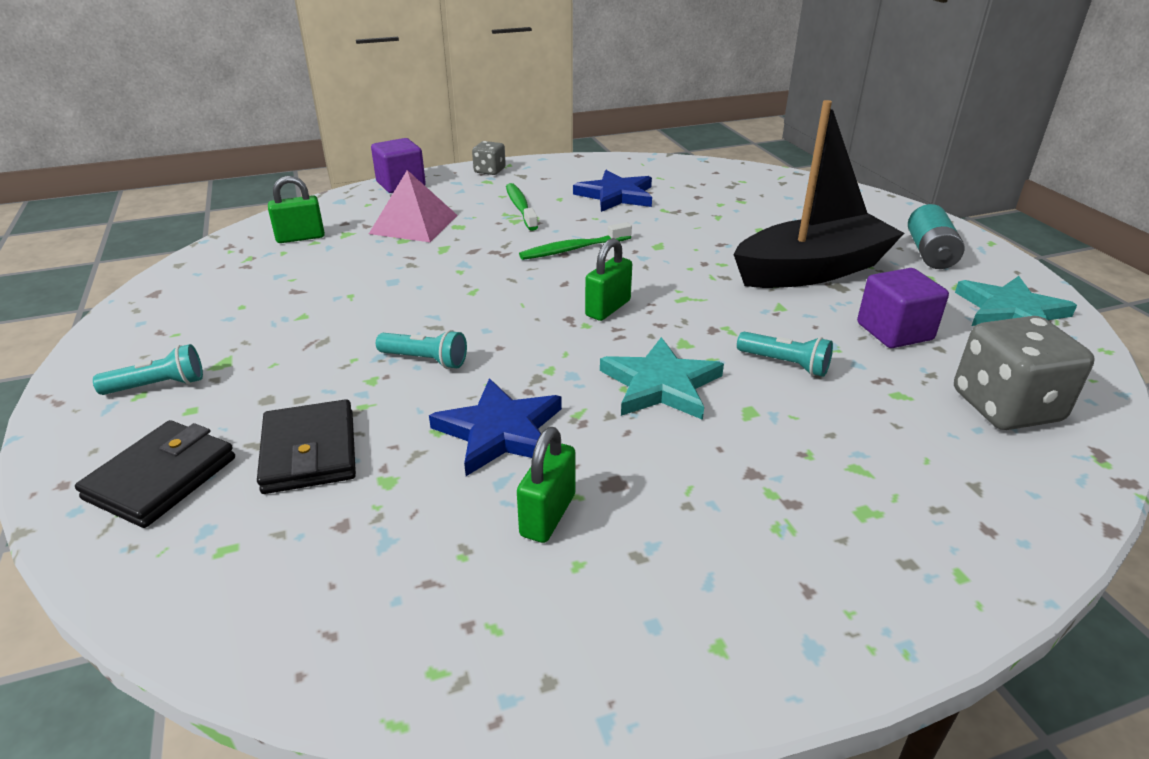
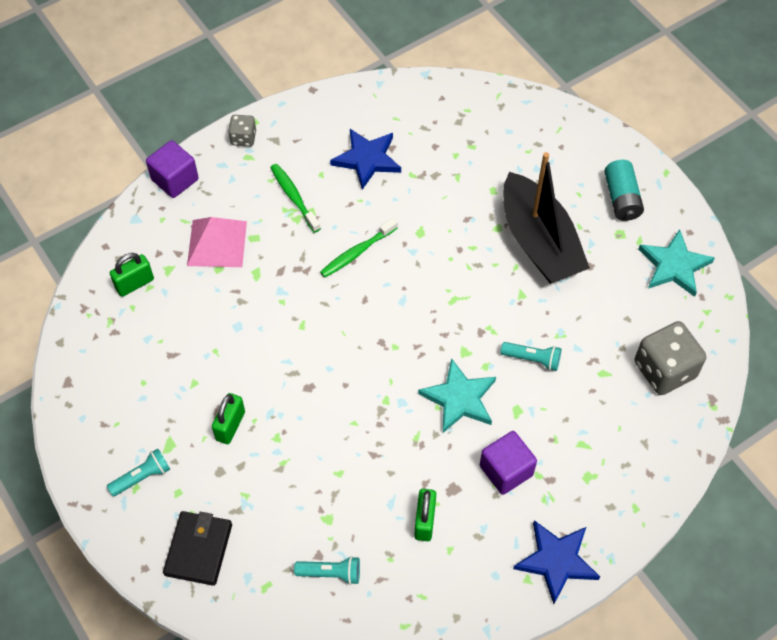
camera: 15 degrees left, 25 degrees up
(309, 452) = (272, 508): black wallet -> none
(425, 360) = (302, 410): turquoise flashlight -> turquoise flashlight (331, 573)
(500, 431) = (376, 464): blue star -> blue star (556, 561)
(608, 308) = (405, 324): green padlock -> green padlock (230, 426)
(812, 270) = (539, 242): black boat -> black boat turned 105 degrees clockwise
(894, 332) = (598, 307): purple cube -> purple cube (506, 470)

